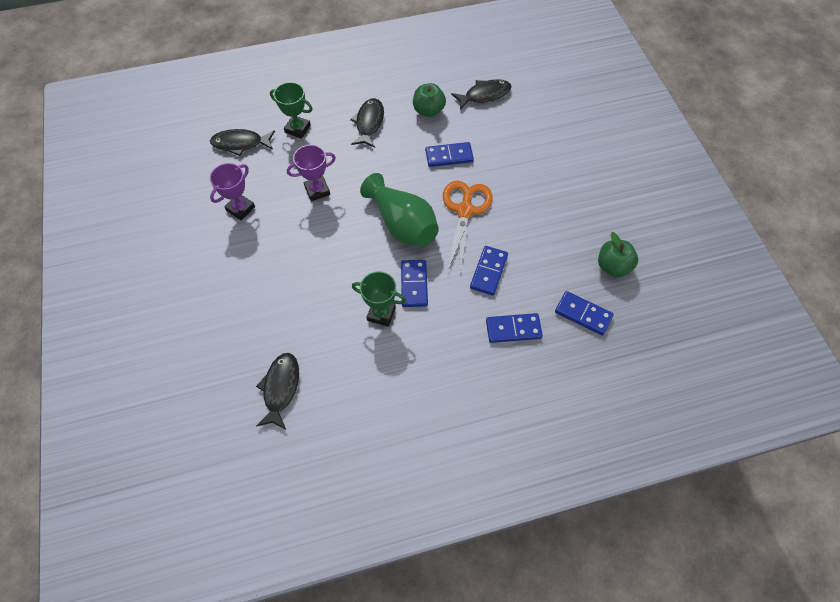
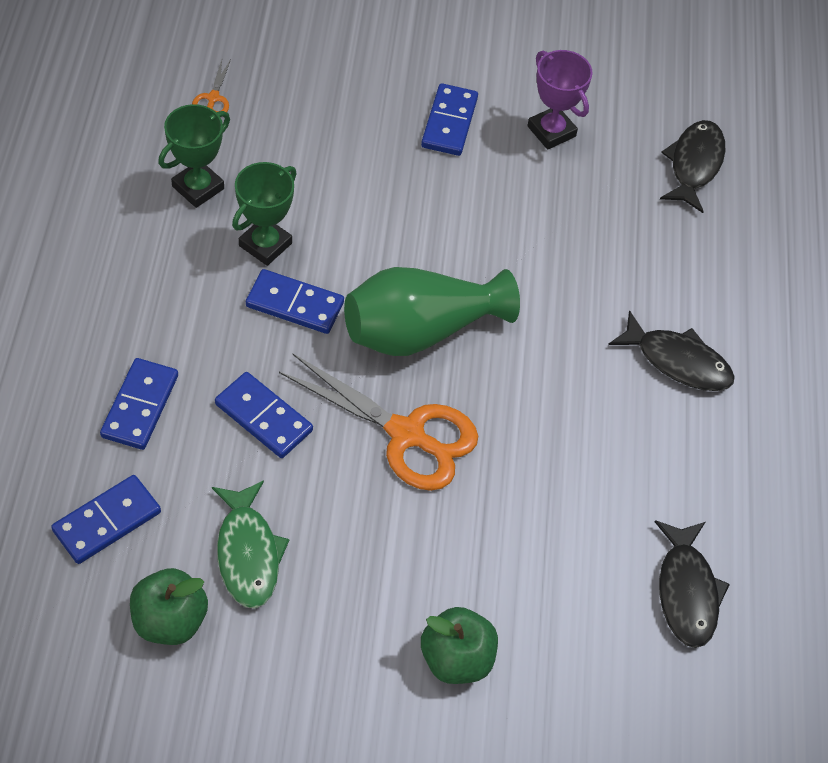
camera: 105 degrees right, 5 degrees down
(281, 388) = (213, 98): black fish -> orange scissors
(297, 129) = (701, 250): green trophy -> green trophy (198, 187)
(317, 190) = (546, 237): purple trophy -> none
(428, 111) = (676, 471): green apple -> green apple (456, 659)
(449, 156) = (544, 460): blue domino -> blue domino (449, 122)
(562, 249) = (248, 553): none -> green fish

